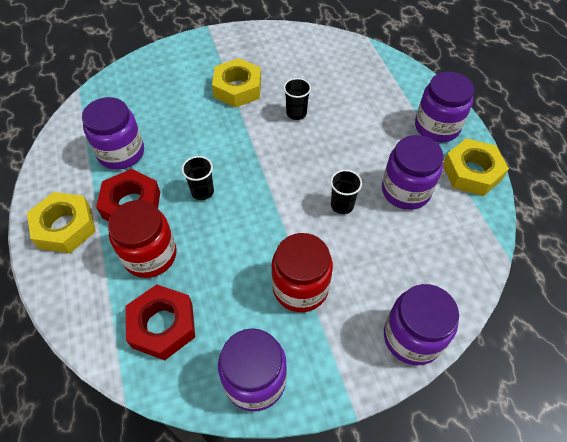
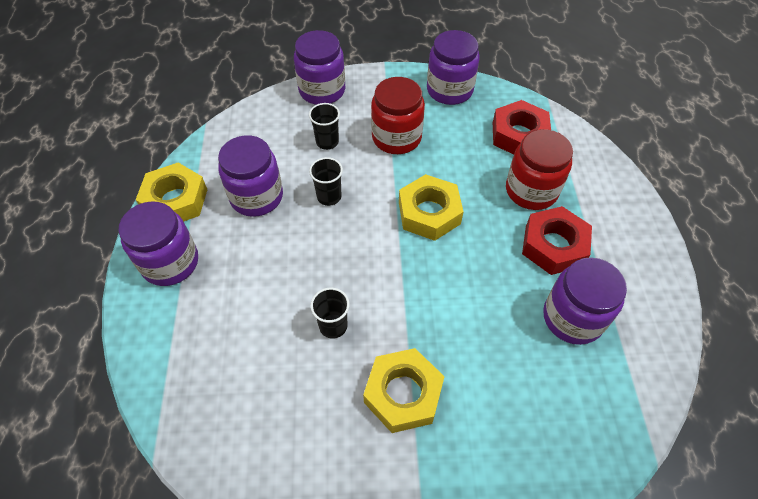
camera: 165 degrees left, 0 degrees up
(65, 227) = (624, 236): yellow nut -> yellow nut (429, 213)
(202, 191) = (473, 243): black cup -> black cup (327, 142)

